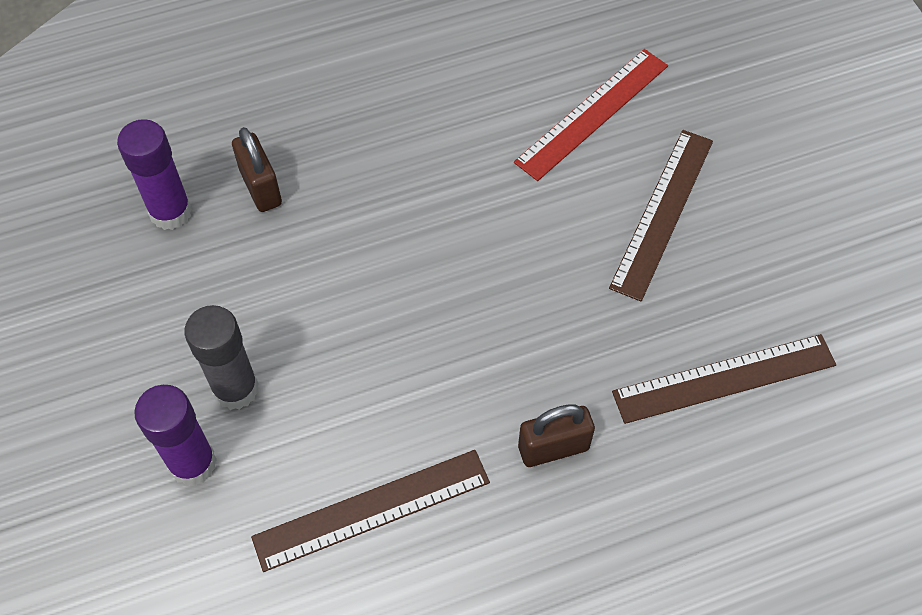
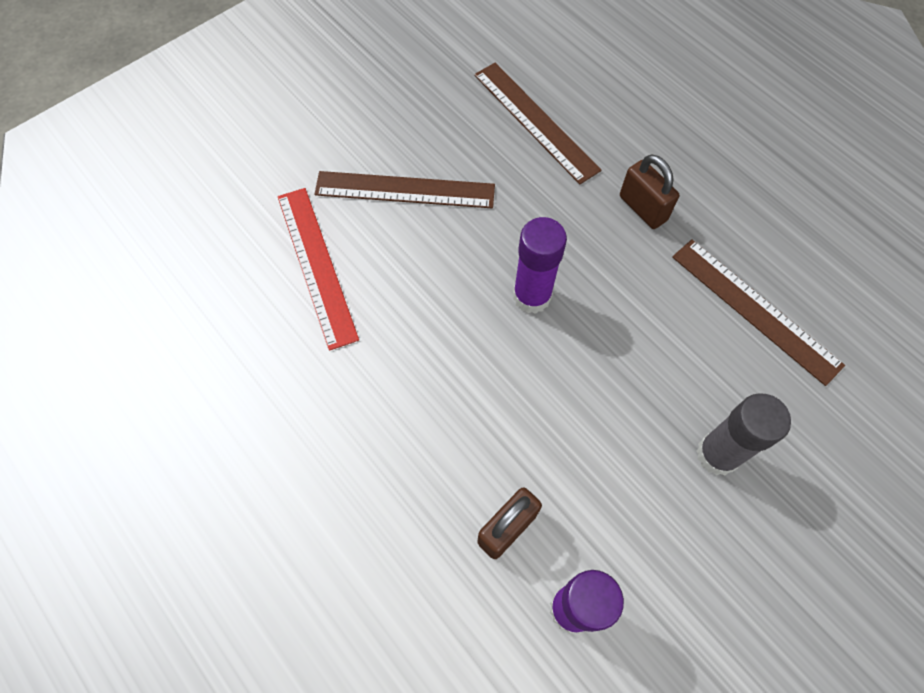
camera: 110 degrees left, 5 degrees up
(193, 463) = (797, 459): purple glue stick -> purple glue stick (532, 296)
(592, 113) = (317, 265): red ruler -> red ruler turned 45 degrees clockwise

